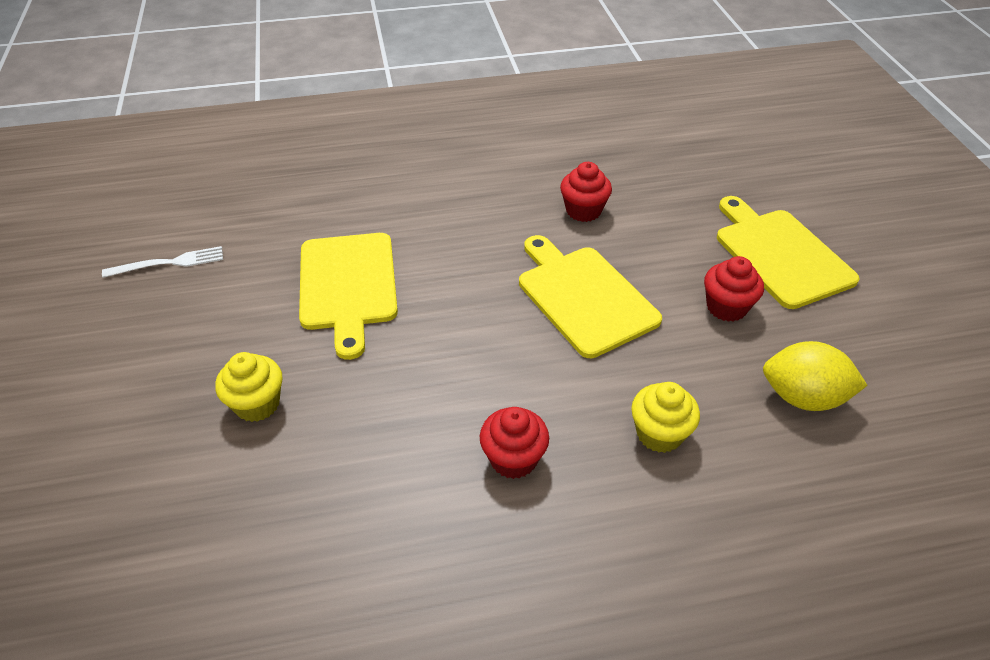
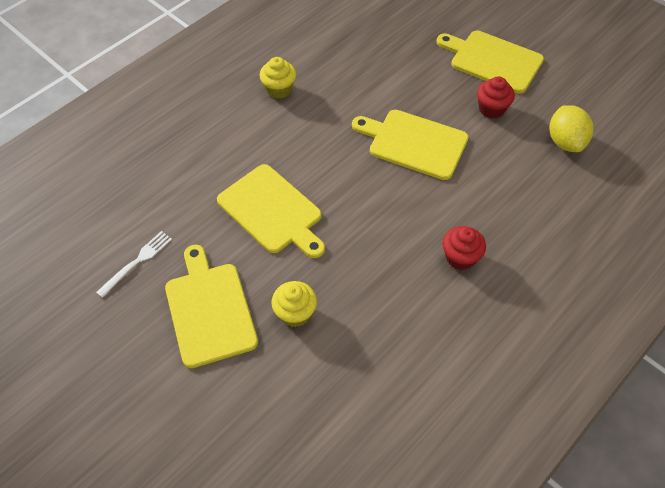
camera: 35 degrees left, 10 degrees up
(179, 347) = (209, 310): none -> yellow cutting board
(583, 211) = (365, 86): red cupcake -> none
(659, 434) = (517, 201): yellow cupcake -> yellow cupcake (279, 89)
(803, 397) = (565, 142): yellow lemon -> yellow lemon turned 75 degrees counterclockwise

